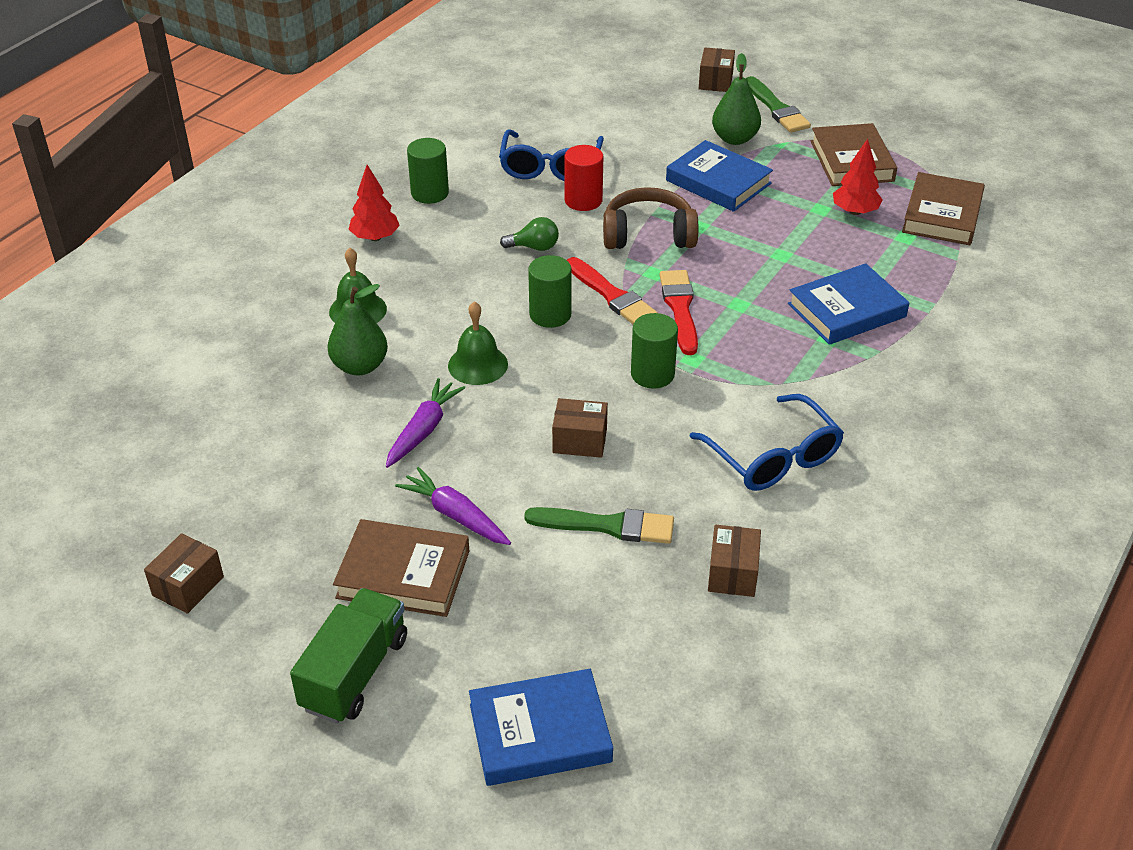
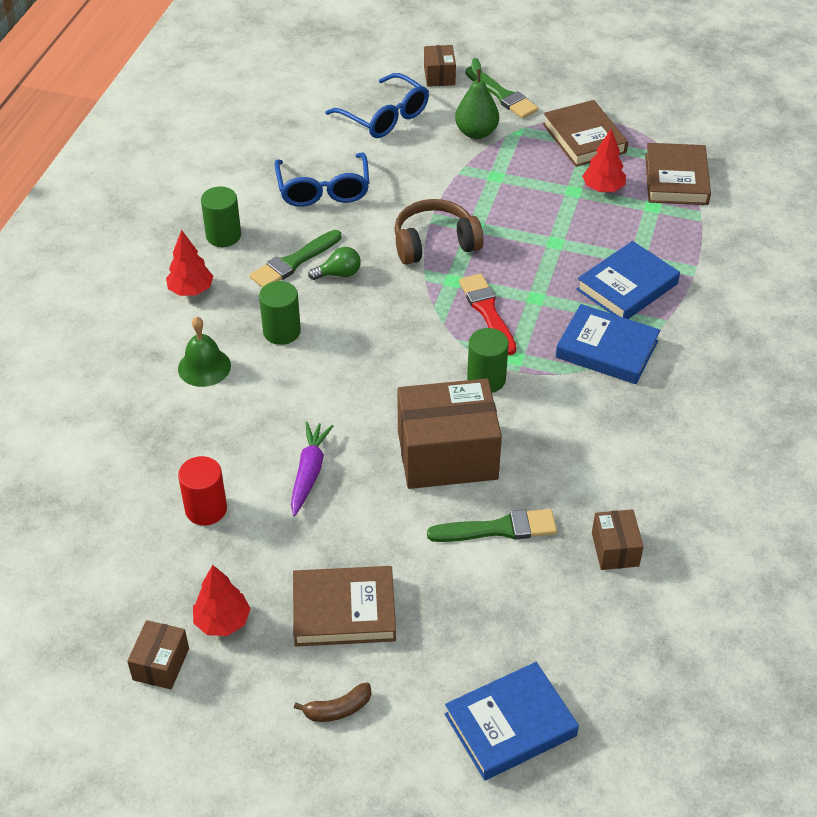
camera: 15 degrees left, 5 degrees up
(270, 558) = (222, 621): none -> red tree
(355, 673) = (338, 709): green truck -> brown banana
(360, 366) = (228, 422): green pear -> none
(455, 515) = (367, 547): purple carrot -> none
(478, 365) = (332, 400): green bell -> none
(491, 229) = (293, 262): none -> green brush
(550, 315) = (377, 339): green cylinder -> green cylinder (282, 332)
(579, 441) = (447, 455): brown box -> brown box, size x2.07
(583, 200) = (365, 219): red cylinder -> red cylinder (206, 509)
(612, 295) = (424, 309): red brush -> none
(718, 182) = (477, 179): blue book -> blue book (606, 349)
(773, 458) = (613, 437): blue glasses -> blue glasses (385, 117)

